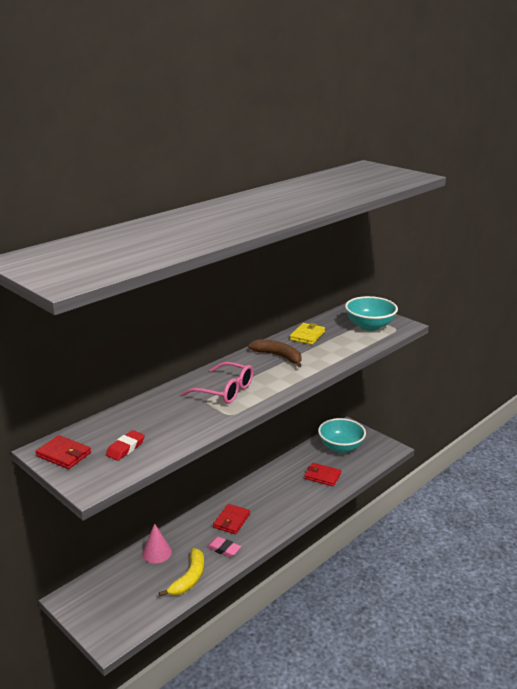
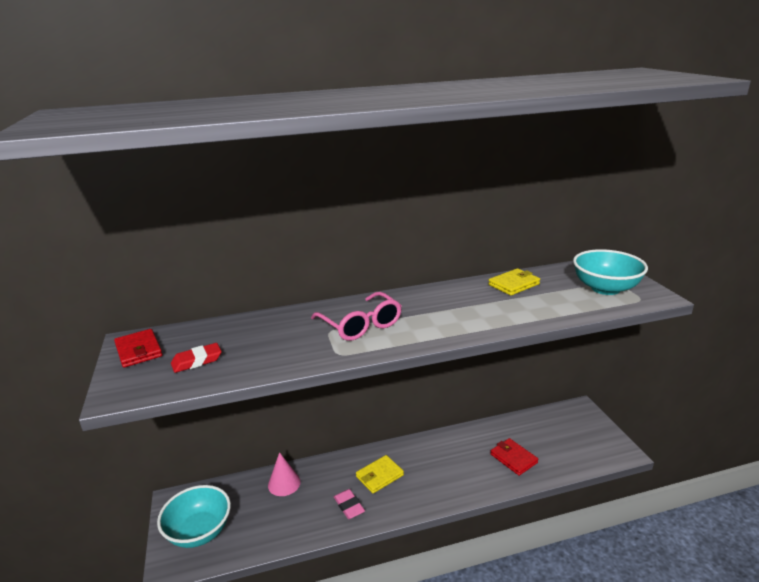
camera: 30 degrees right, 0 degrees up
(189, 578) = (292, 526): yellow banana -> none
(231, 521) = (379, 476): red wallet -> yellow wallet
(278, 356) = (458, 300): brown banana -> none
(341, 447) = (557, 430): turquoise bowl -> turquoise bowl (199, 532)

